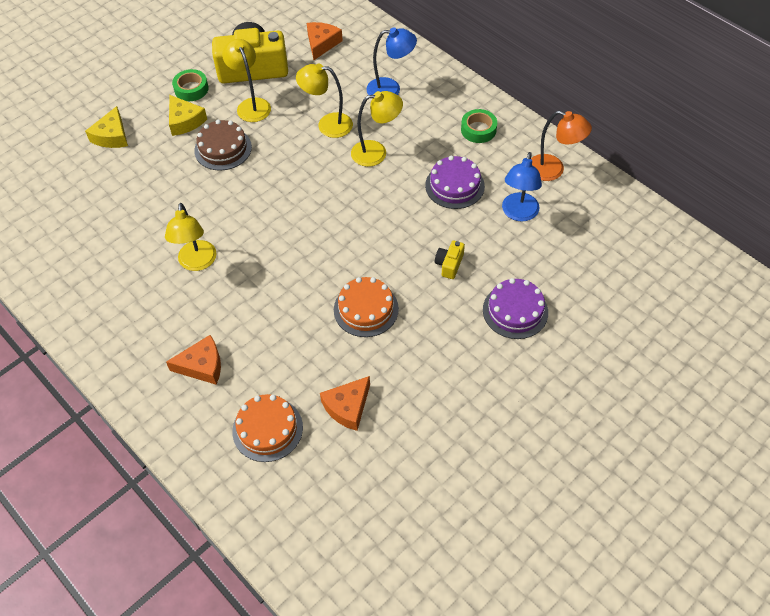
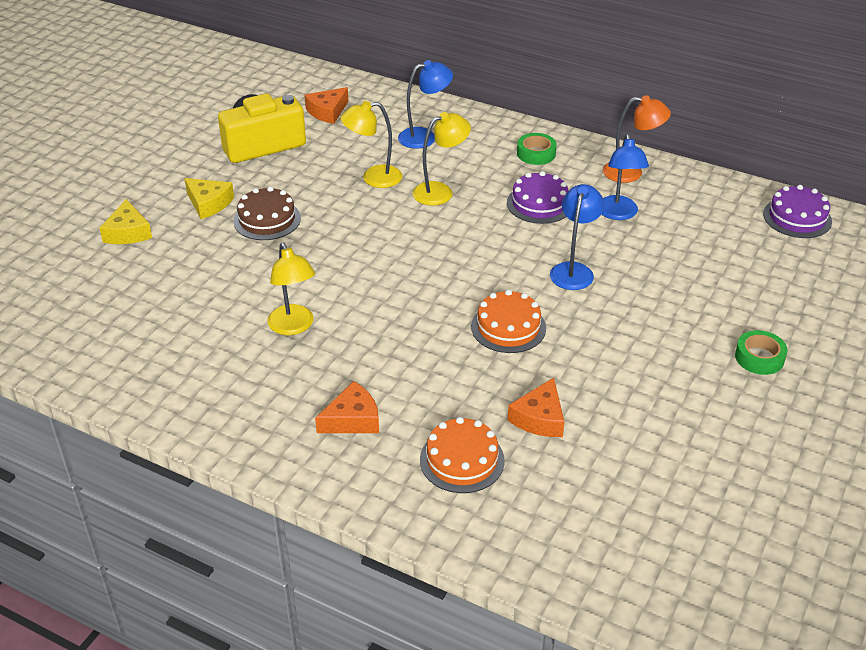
camera: 20 degrees left, 15 degrees down
(191, 89) = (201, 174): green tape -> green tape (759, 357)
(251, 105) = (278, 176): yellow lamp -> none
(321, 43) = (327, 112): orange cheese -> orange cheese turned 135 degrees counterclockwise
(449, 264) = (573, 270): yellow camera -> blue lamp
(515, 311) = (665, 295): purple cake -> purple cake (797, 217)

